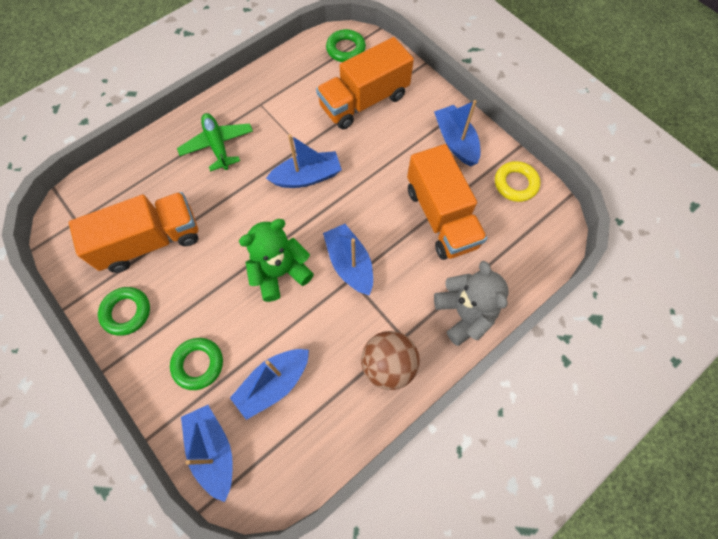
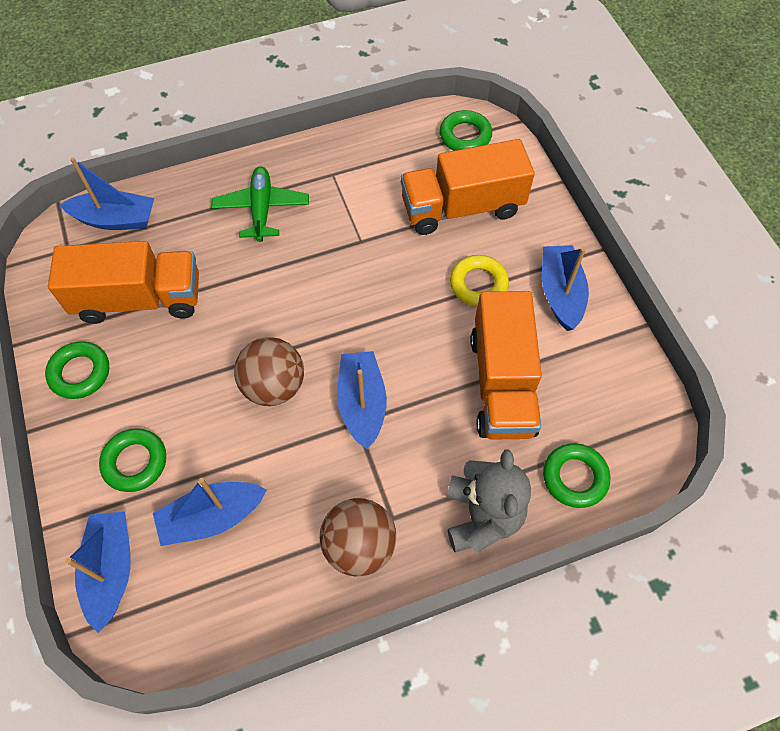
camera: 20 degrees right, 5 degrees down
(280, 272) = (274, 386): green teddy bear -> brown ball
(307, 177) = (353, 280): blue boat -> blue boat (116, 219)
(515, 184) = (618, 372): yellow ring -> yellow ring (478, 284)
(515, 265) = (574, 477): none -> green ring

